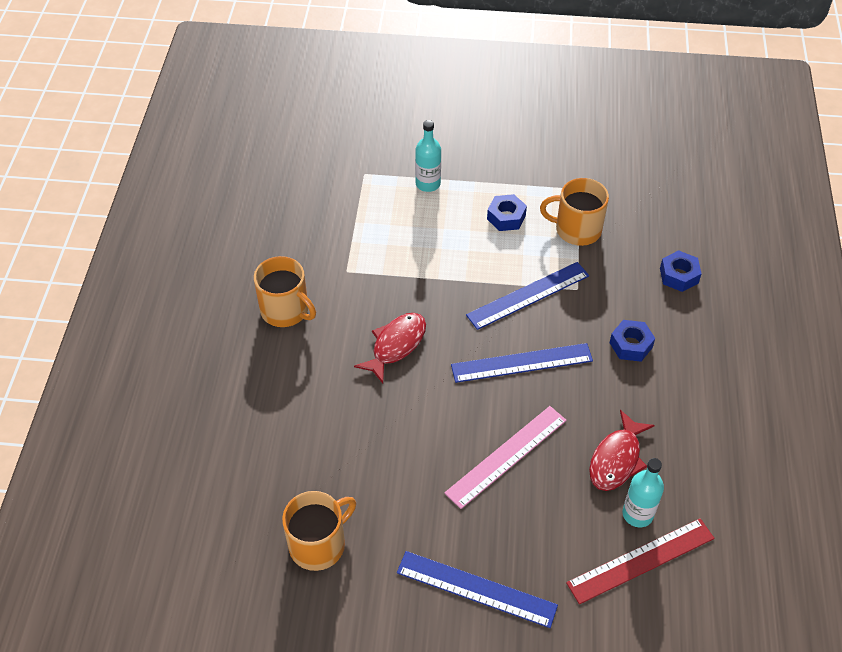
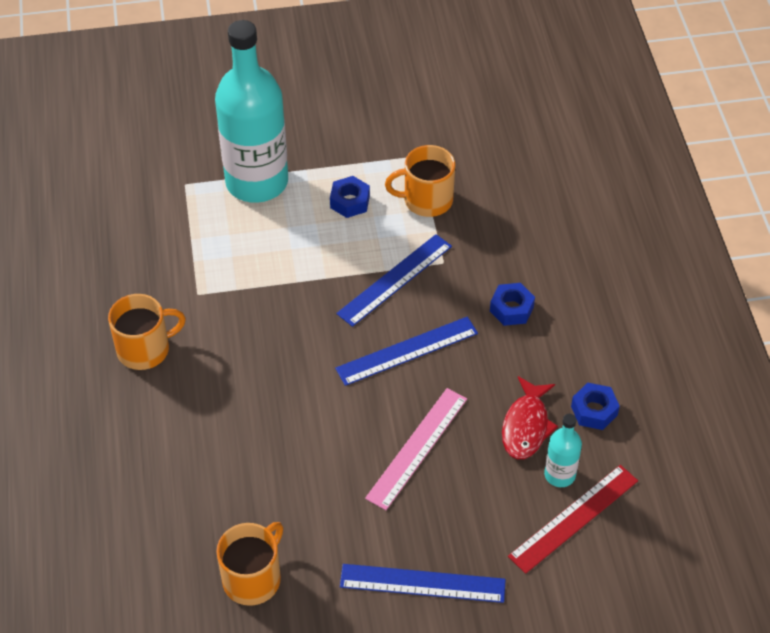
camera: 15 degrees left, 0 degrees up
(285, 310) = (145, 349): orange mug -> orange mug turned 45 degrees counterclockwise
(396, 345) = (273, 360): red fish -> none
(428, 184) = (257, 182): turquoise bottle -> turquoise bottle, size x2.30
(678, 275) = (541, 227): blue nut -> blue nut (594, 411)

